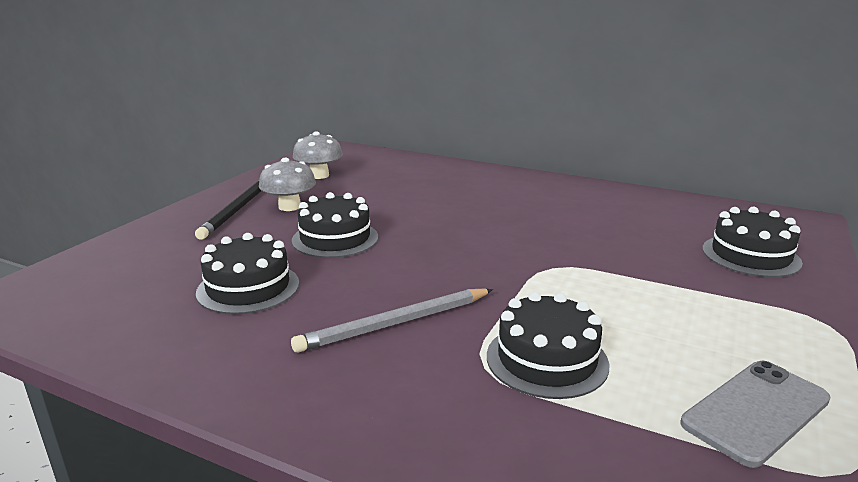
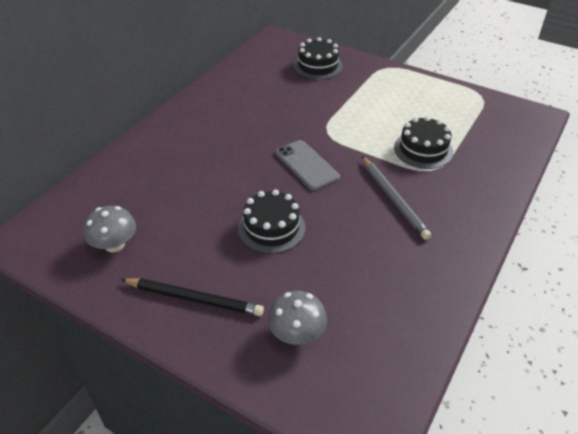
camera: 85 degrees left, 20 degrees up
(248, 288) = (350, 270): black cake -> none
(289, 207) = (196, 260): grey mushroom -> grey mushroom (297, 334)
(756, 411) = (452, 104): grey phone -> grey phone (306, 165)

